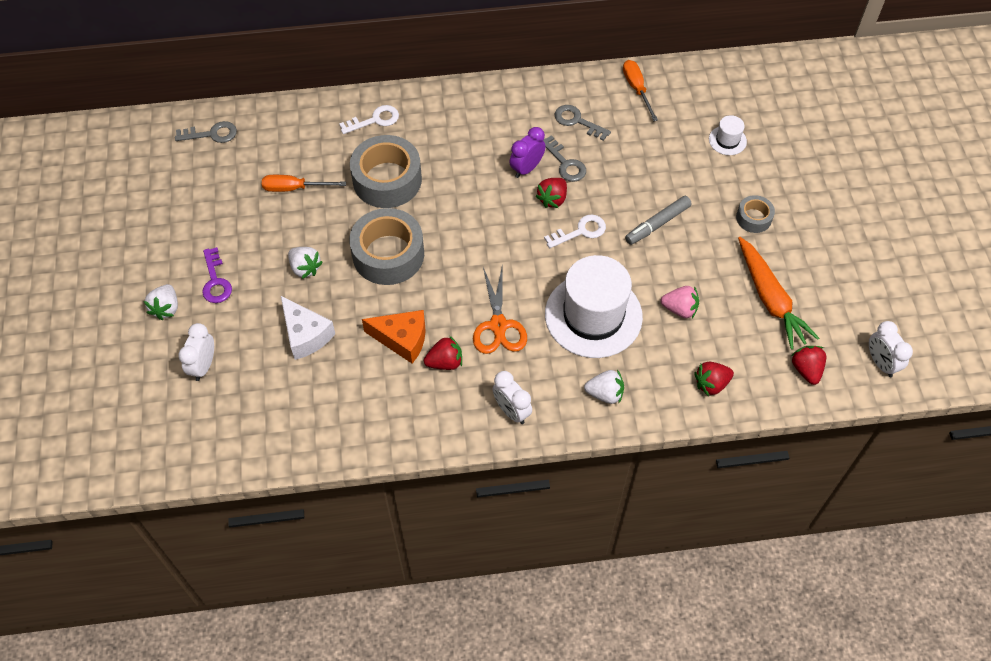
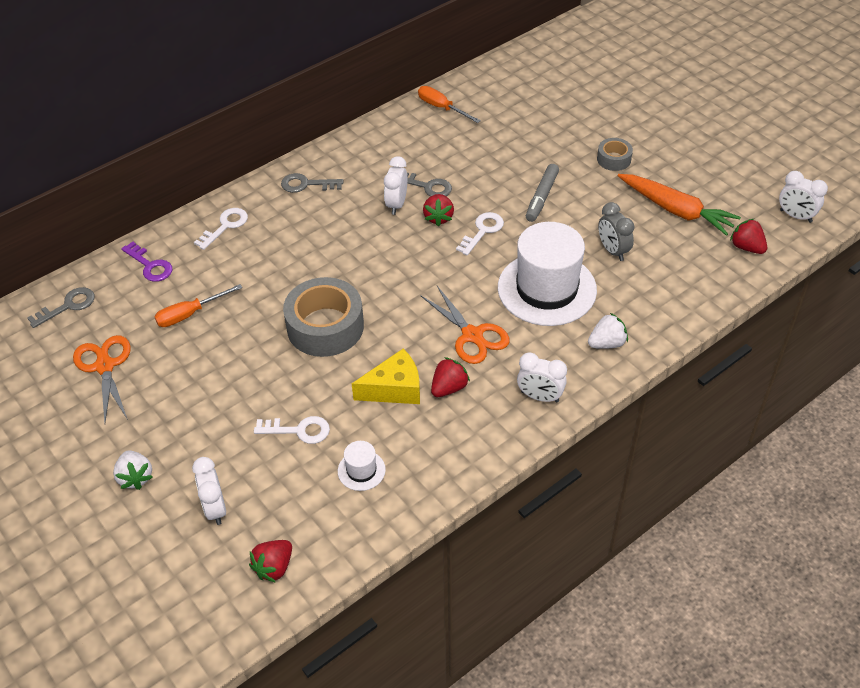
camera: 30 degrees left, 10 degrees down
(204, 201) = (105, 366): none -> orange scissors
(215, 281) = (170, 428): purple key -> purple key (150, 266)
(305, 268) = (253, 375): white strawberry -> none
(306, 335) = (299, 430): white cheese -> white key
(387, 180) = (276, 268): grey tape -> none
(402, 339) = (394, 389): orange cheese -> yellow cheese
(526, 168) = (396, 204): purple clock -> white clock
(577, 121) = (411, 151): grey key -> grey key (306, 184)
(679, 309) = (613, 251): pink strawberry -> grey clock
(711, 384) = (685, 293): red strawberry -> red strawberry (274, 567)
(727, 140) = (546, 114): white hat -> white hat (361, 470)

